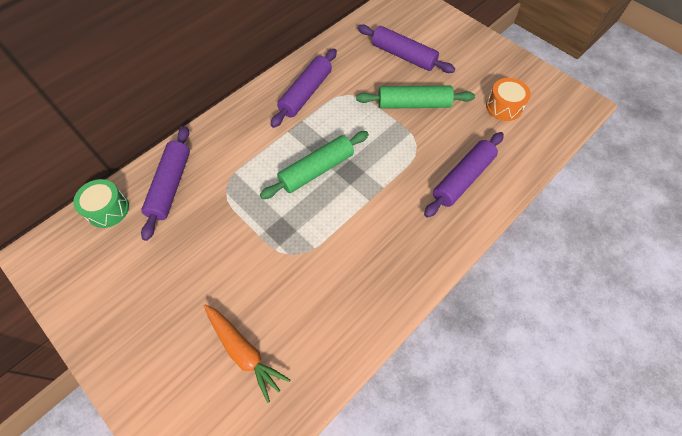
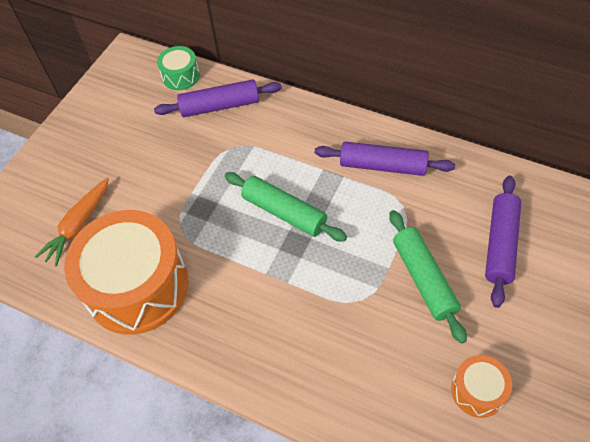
camera: 75 degrees right, 5 degrees down
(340, 307) = (137, 286): none -> orange drum
(462, 179) = (333, 364): purple rolling pin -> none

